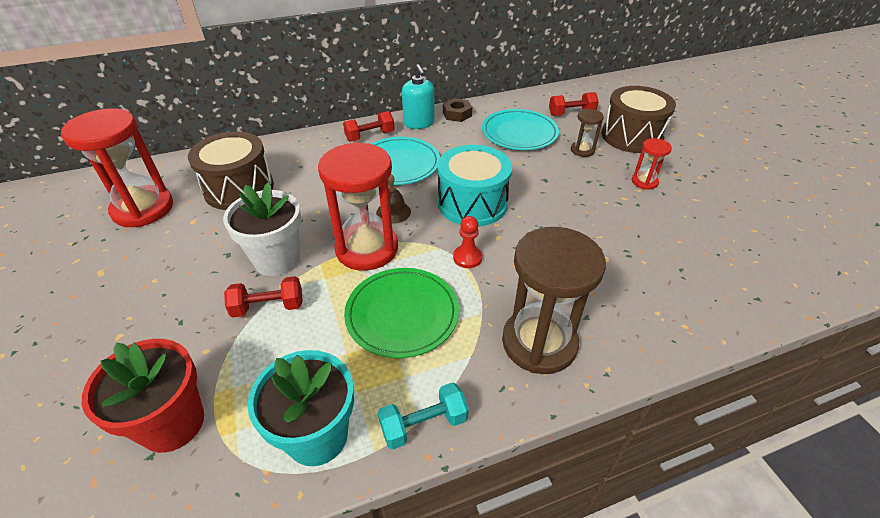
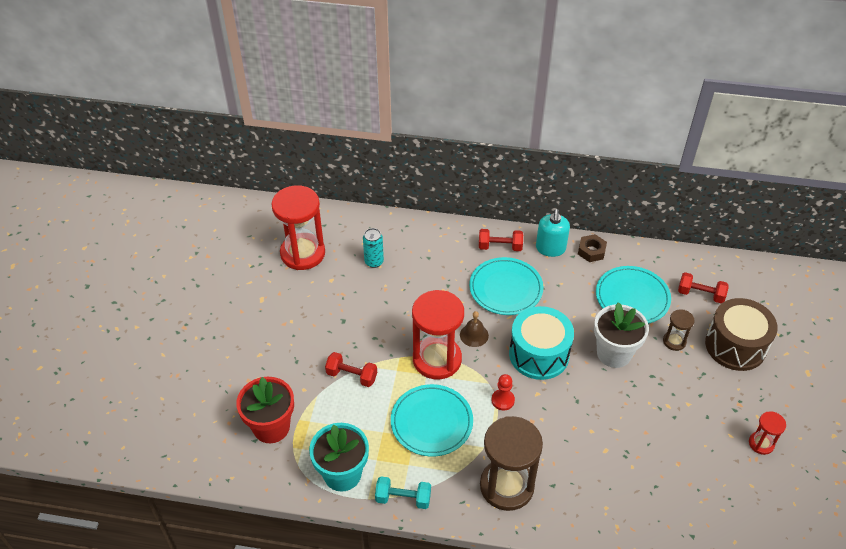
camera: 30 degrees right, 5 degrees up
(239, 188) = (374, 262): brown drum -> turquoise can
(277, 259) = (373, 340): white flower pot -> white flower pot (614, 353)
(402, 314) = (431, 422): green plate -> turquoise plate
(644, 182) = (701, 398): red hourglass -> red hourglass (761, 443)

